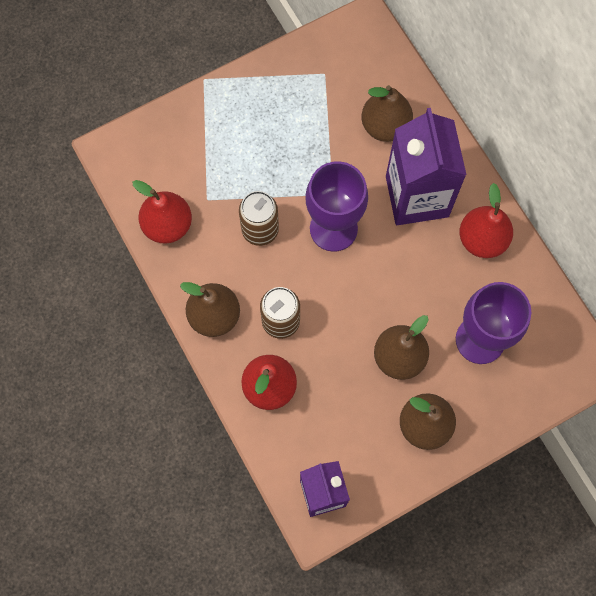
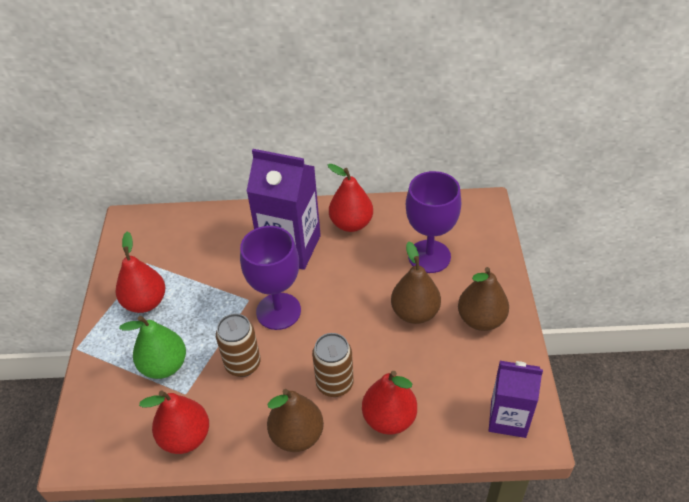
camera: 60 degrees left, 25 degrees down
(224, 164) = (164, 365): none -> green pear
(280, 104) = (145, 302): none -> red pear
(385, 126) = (220, 243): brown pear -> none

